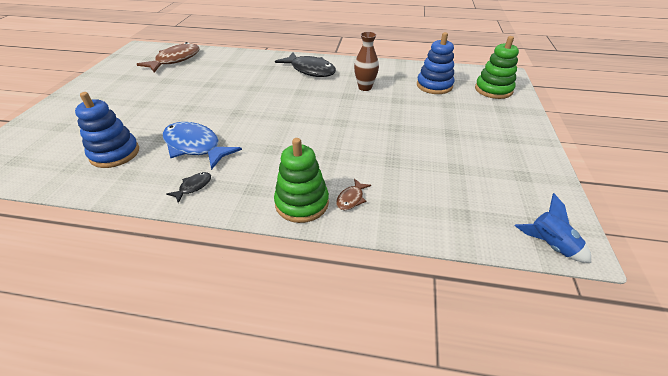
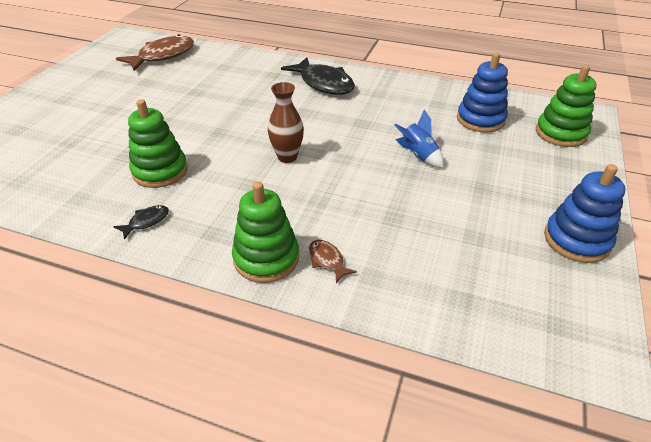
camera: 10 degrees right, 0 degrees up
(115, 153) = (69, 170): blue stacking toy -> blue stacking toy (576, 240)
(195, 146) = (160, 171): blue fish -> green stacking toy
(351, 199) = (327, 260): brown fish -> brown fish turned 105 degrees clockwise
(365, 87) = (387, 114): brown vase -> brown vase (287, 157)
(550, 245) = (565, 356): blue rocket -> blue rocket (418, 155)

